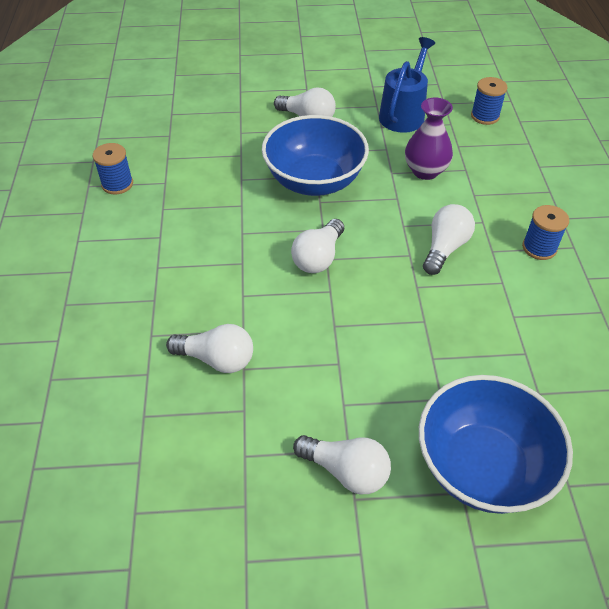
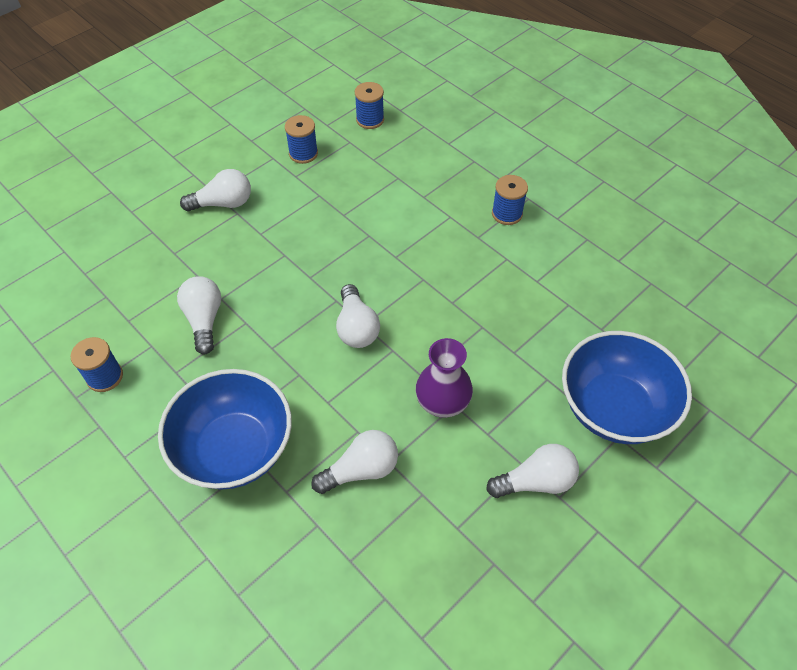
camera: 40 degrees left, 5 degrees up
(314, 181) = (287, 261): blue bowl -> blue bowl (234, 449)
(404, 114) = (303, 153): blue watering can -> blue spool
(425, 171) = (369, 197): purple vase -> purple vase (442, 403)
(445, 248) = (443, 256): white light bulb -> white light bulb (204, 320)

